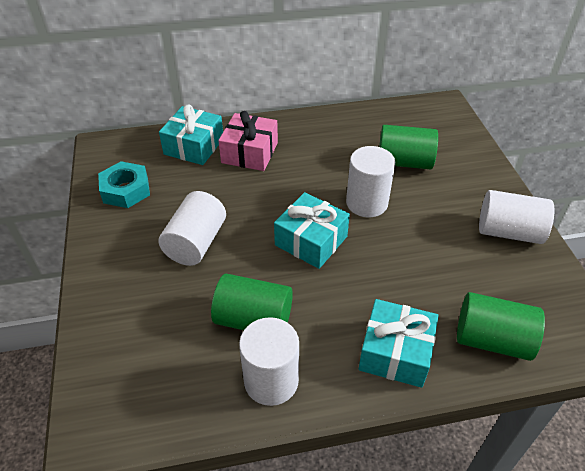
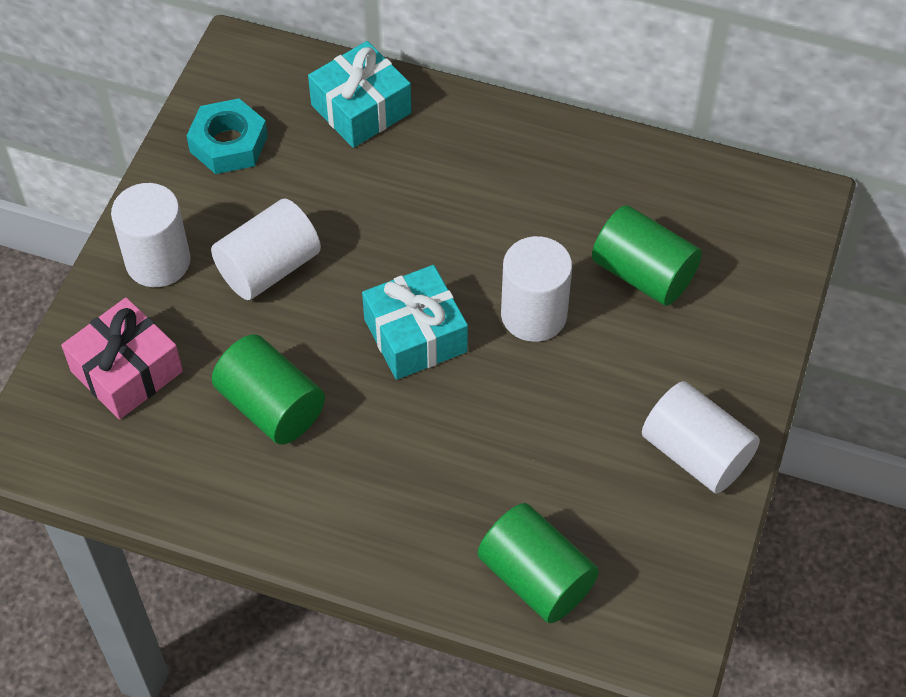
camera: 30 degrees right, 10 degrees up
(249, 153) = (431, 155): pink gift -> pink gift (126, 371)
(271, 381) = (241, 489): white cylinder -> white cylinder (158, 261)
(395, 352) = (406, 531): turquoise gift -> none

